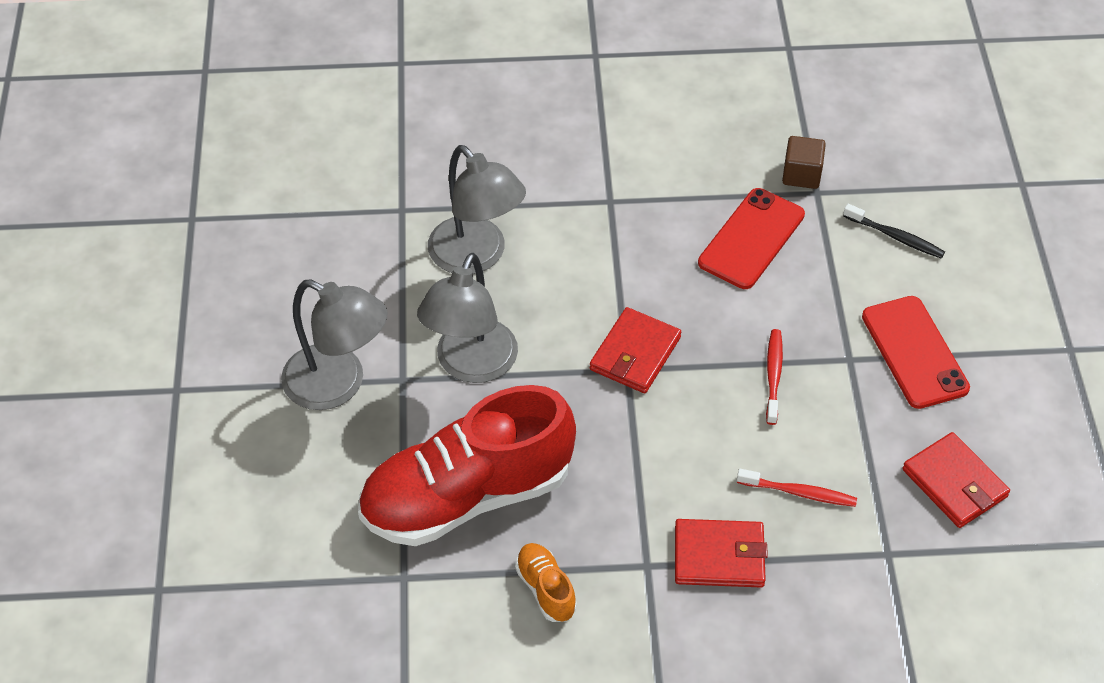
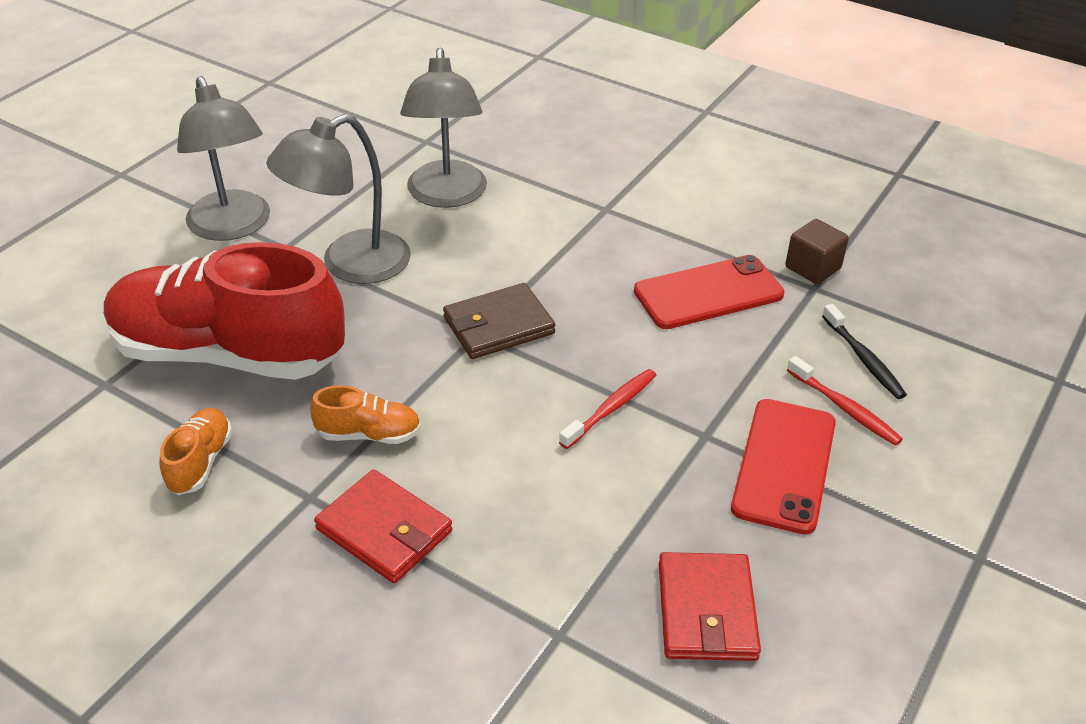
camera: 35 degrees right, 10 degrees down
(635, 354) = (498, 325): red wallet -> brown wallet
(636, 495) = (369, 434): none -> orange shoe
(799, 493) = (526, 521): red toothbrush -> red toothbrush (845, 408)

